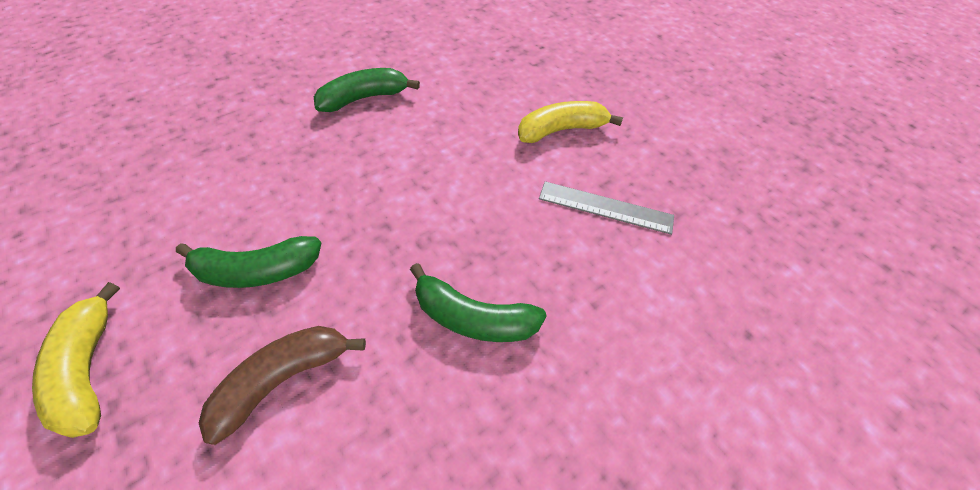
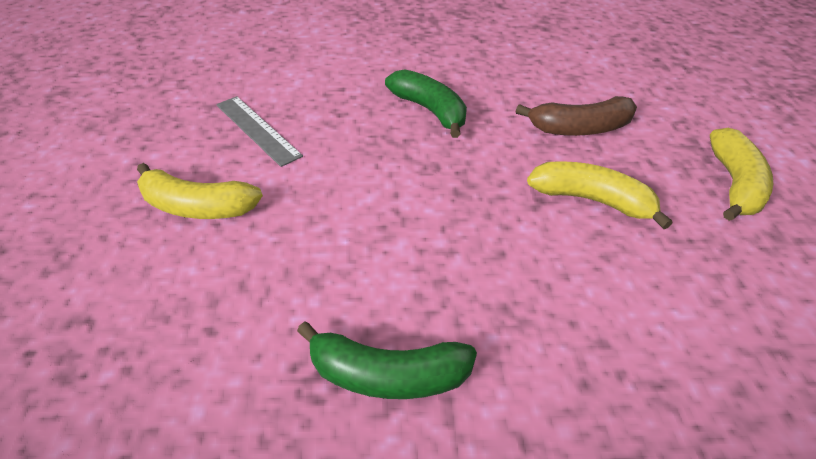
camera: 145 degrees left, 10 degrees down
(257, 270) = (592, 200): green banana -> yellow banana

